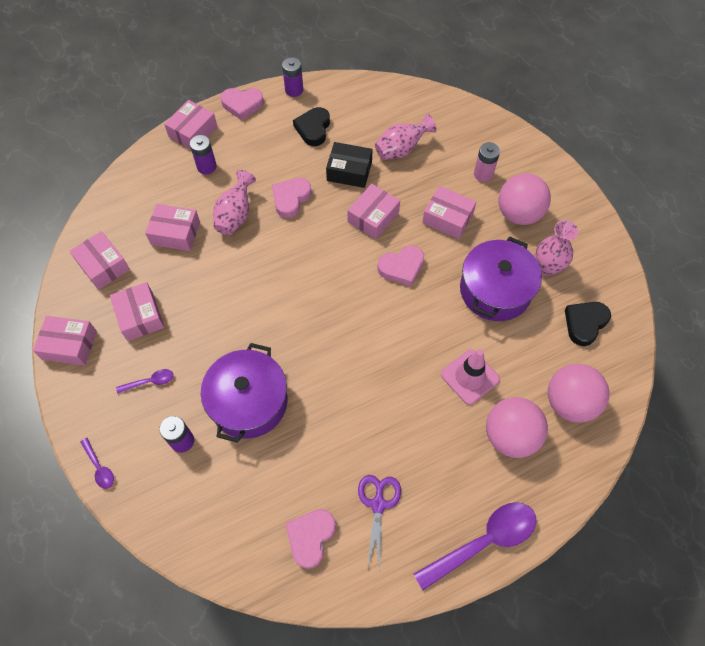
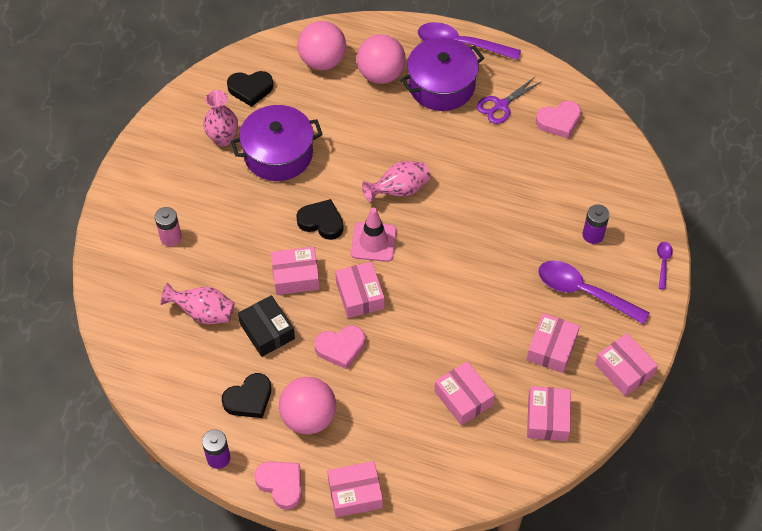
camera: 135 degrees left, 5 degrees down
(150, 381) = (583, 292): purple spoon -> purple spoon, size x2.14
(206, 167) = (378, 442): purple battery -> none
(235, 215) = (400, 371): pink vase -> pink vase (399, 190)
(249, 402) = (525, 223): purple pot -> purple pot (441, 85)
(401, 267) = (321, 222): pink heart -> black heart
(447, 218) = (243, 228): pink box -> pink box (360, 295)
(470, 377) = (364, 121): pink traffic cone -> pink traffic cone (373, 242)
(518, 214) = (189, 187): pink ball -> pink ball (308, 417)

